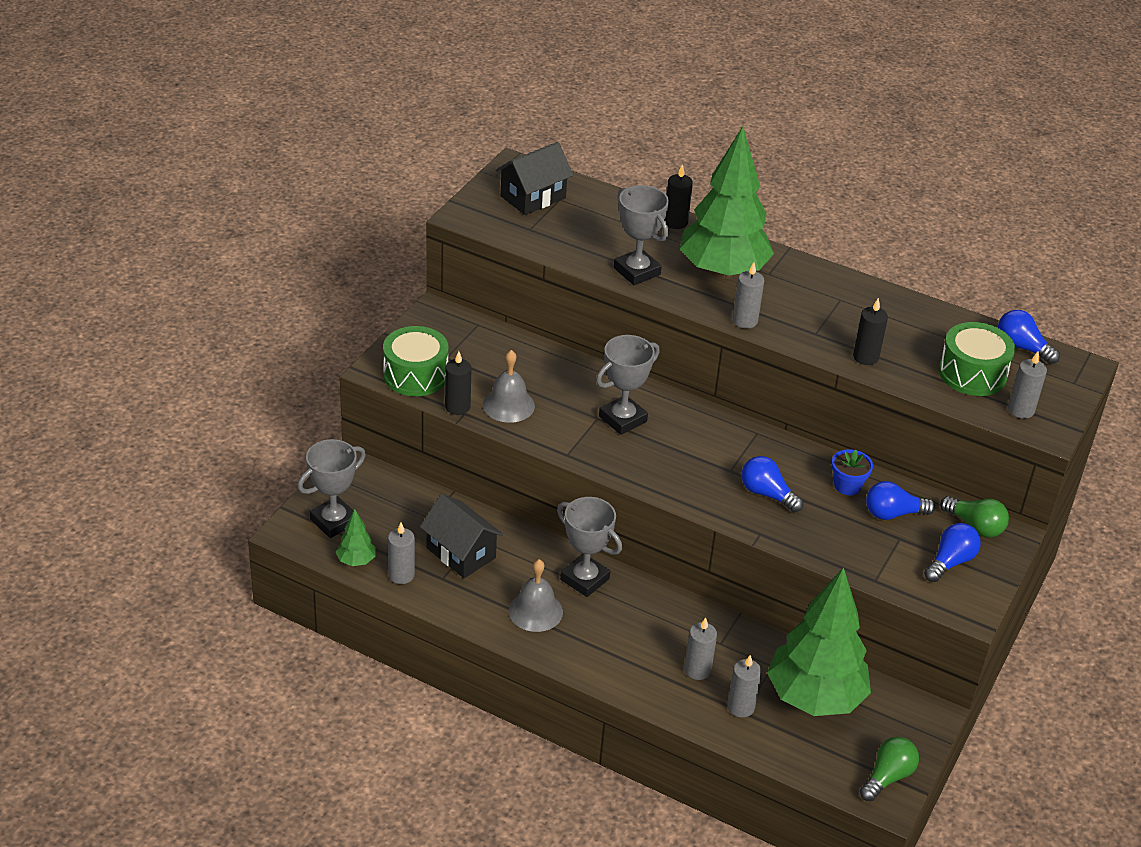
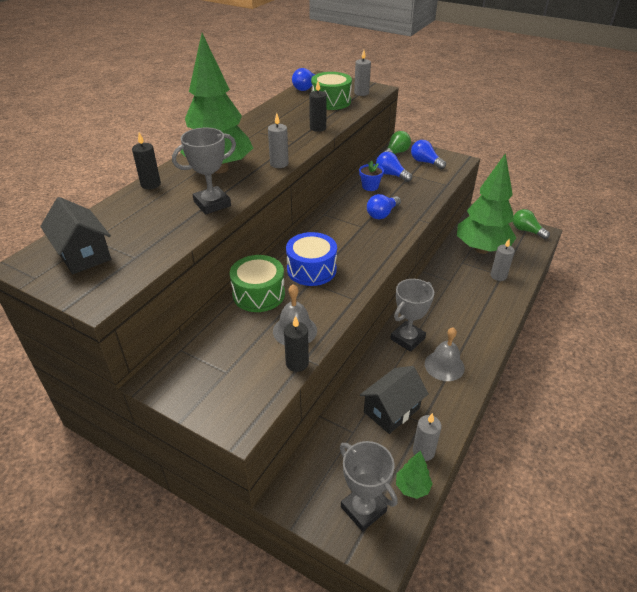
camera: 85 degrees left, 0 degrees up
(415, 375) = (249, 394): green drum -> green drum (258, 294)
(622, 419) = (311, 269): grey trophy -> blue drum
(697, 670) = (475, 291): grey candle -> none
(893, 513) = (391, 175): blue light bulb -> blue light bulb turned 135 degrees clockwise

